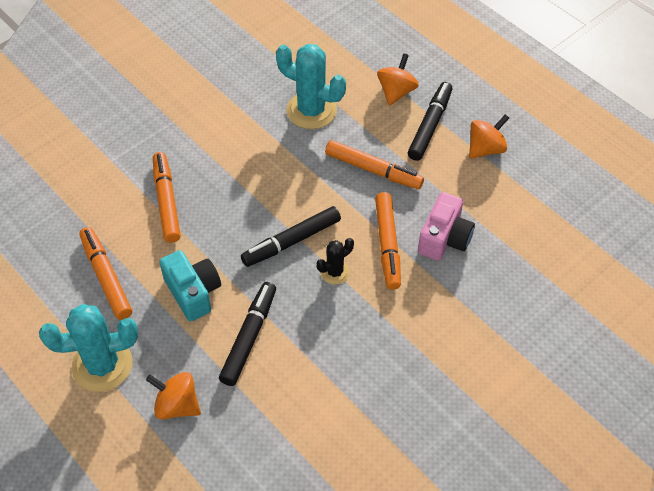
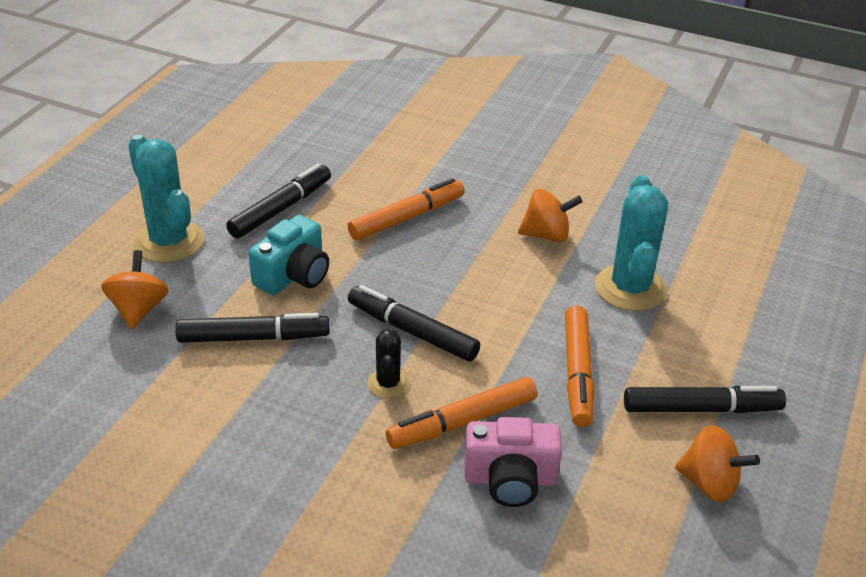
camera: 65 degrees right, 15 degrees down
(106, 277) = (280, 209): orange marker -> black marker
(335, 272) = (388, 383): black cactus -> black cactus turned 60 degrees clockwise
(396, 92) = (732, 357): orange spinning top -> orange spinning top (546, 235)

